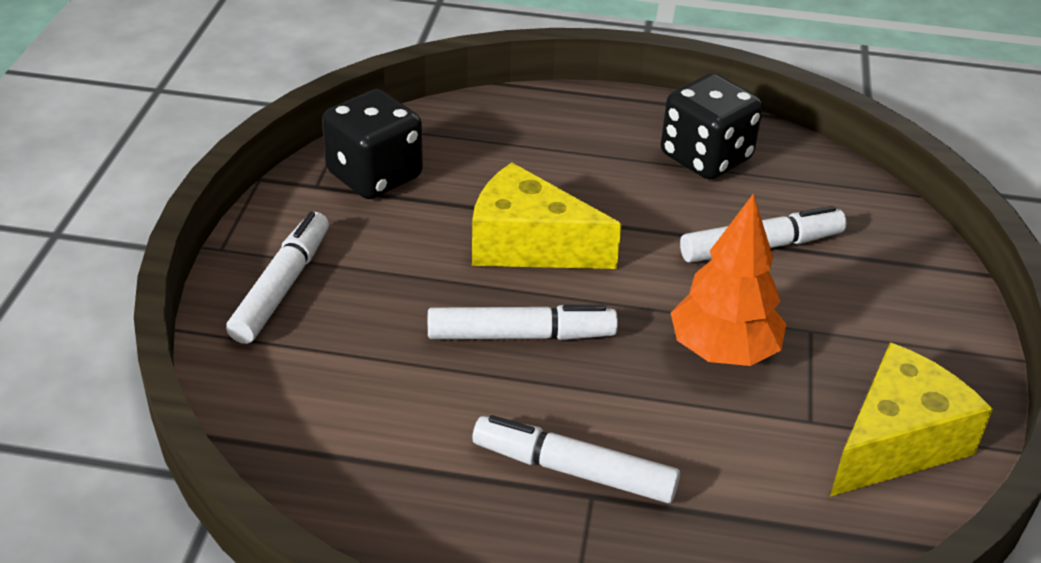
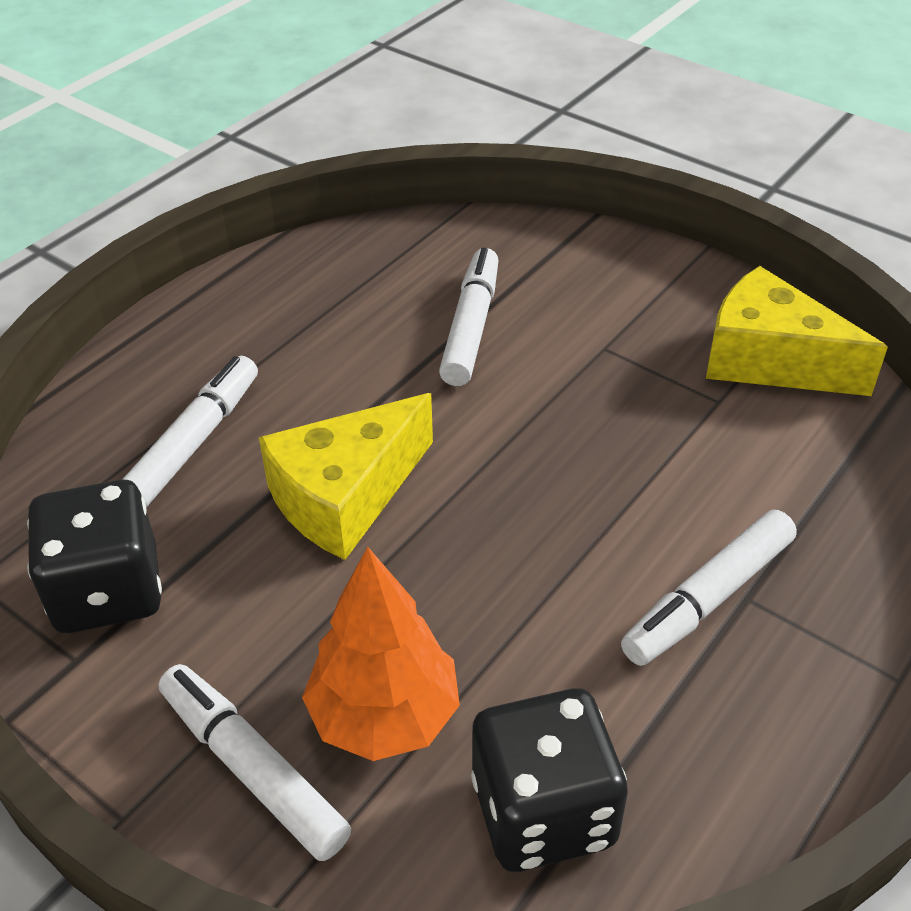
camera: 60 degrees left, 5 degrees up
(521, 335) = (487, 561): white marker -> white marker (194, 442)
(706, 157) = (310, 304): black dice -> black dice (543, 811)
(723, 351) = (600, 417): orange tree -> orange tree (384, 716)
(896, 442) = (770, 360): yellow cheese -> yellow cheese turned 45 degrees counterclockwise

